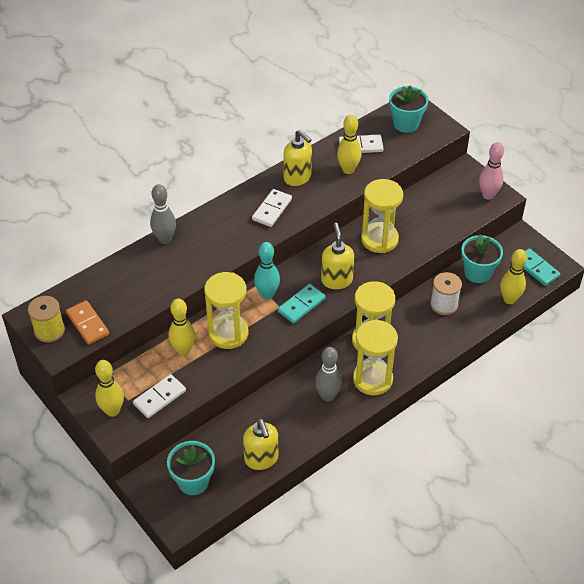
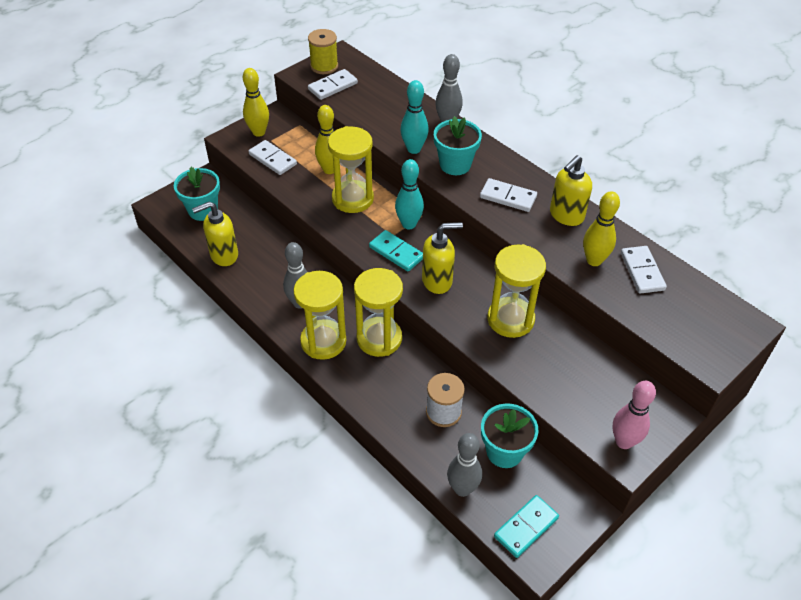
camera: 85 degrees right, 0 degrees up
(87, 324) = (332, 86): orange domino -> white domino
(199, 266) = (414, 149): none -> turquoise bowling pin
(406, 124) = (704, 318): turquoise flower pot -> turquoise flower pot (455, 165)
(509, 299) = (462, 489): yellow bowling pin -> grey bowling pin

